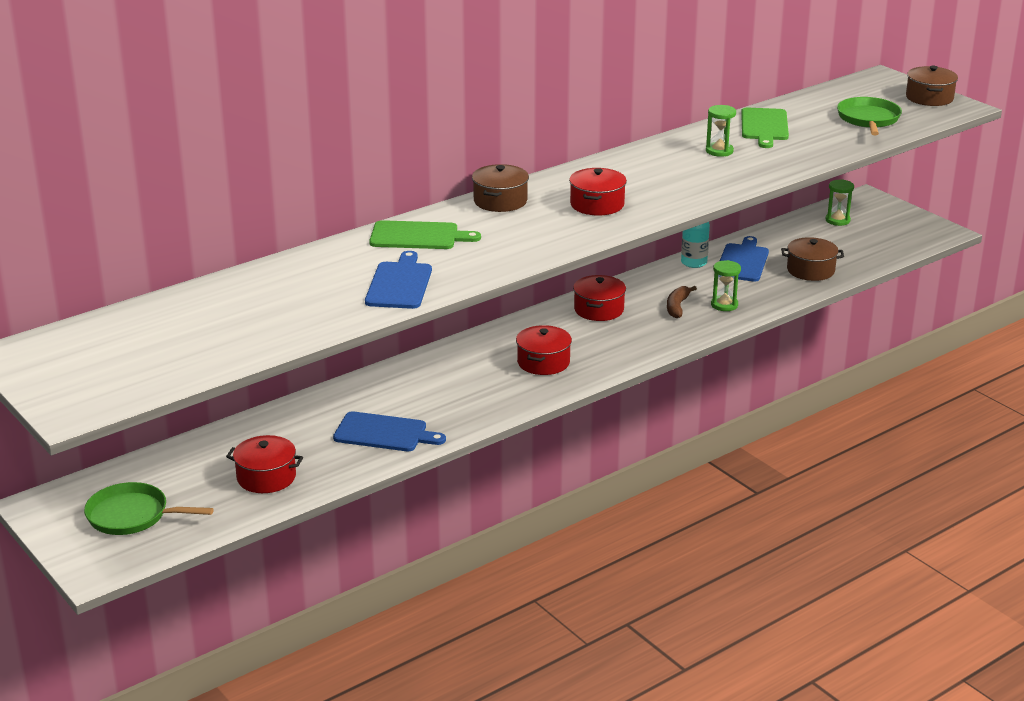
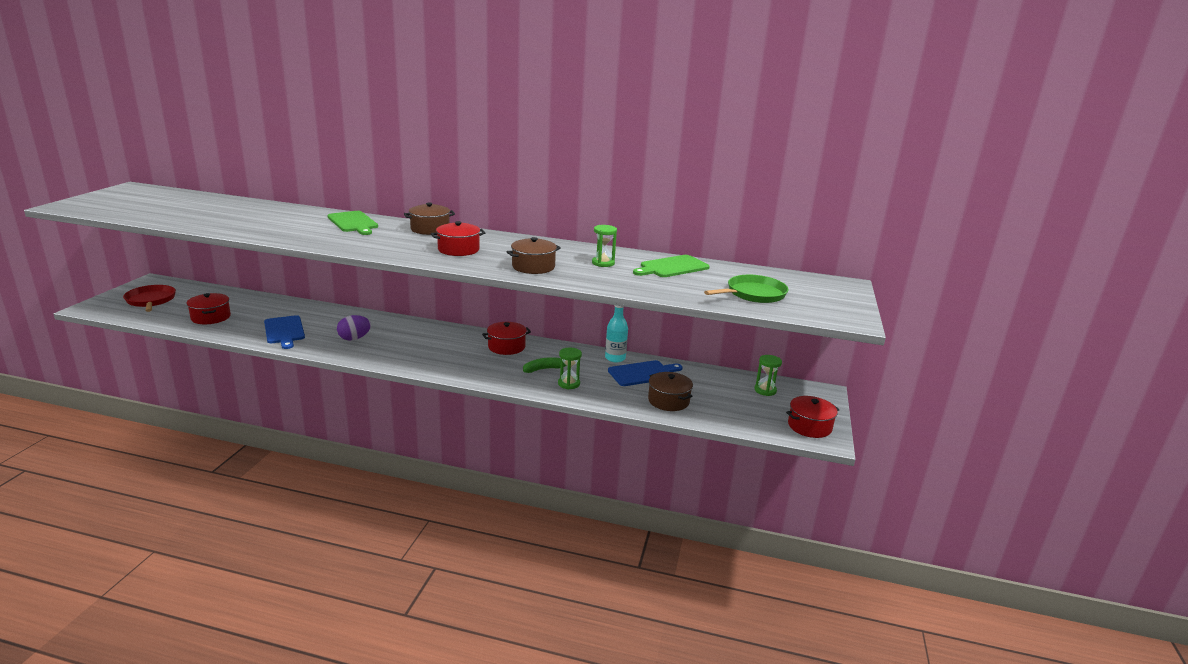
camera: 50 degrees right, 5 degrees down
(132, 515) = (151, 300): green pan -> red pan
(399, 284) = (279, 230): blue cutting board -> none
(466, 392) = (354, 338): none -> purple egg
(543, 362) = (416, 349): red pot -> red pot (809, 426)
(677, 307) = (544, 369): brown banana -> green banana
(929, 98) = (843, 306): brown pot -> brown pot (533, 267)

